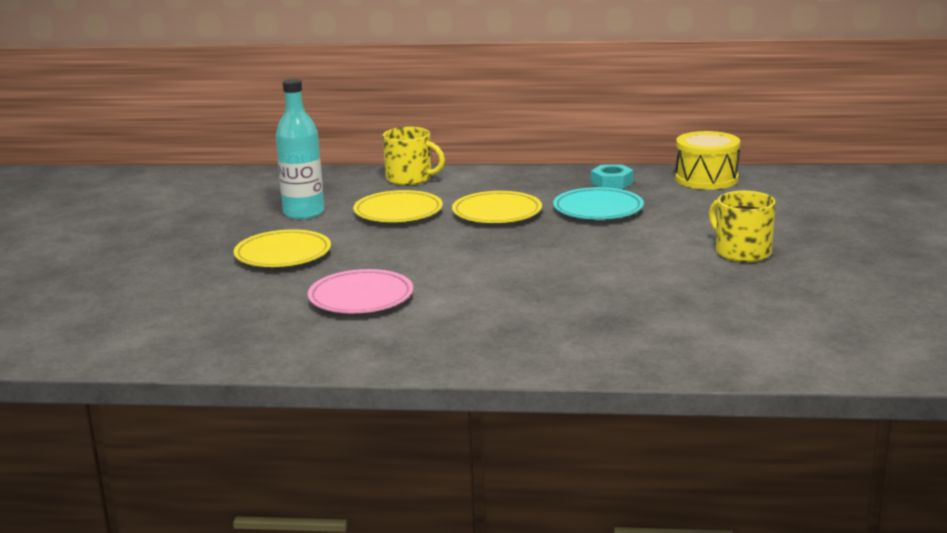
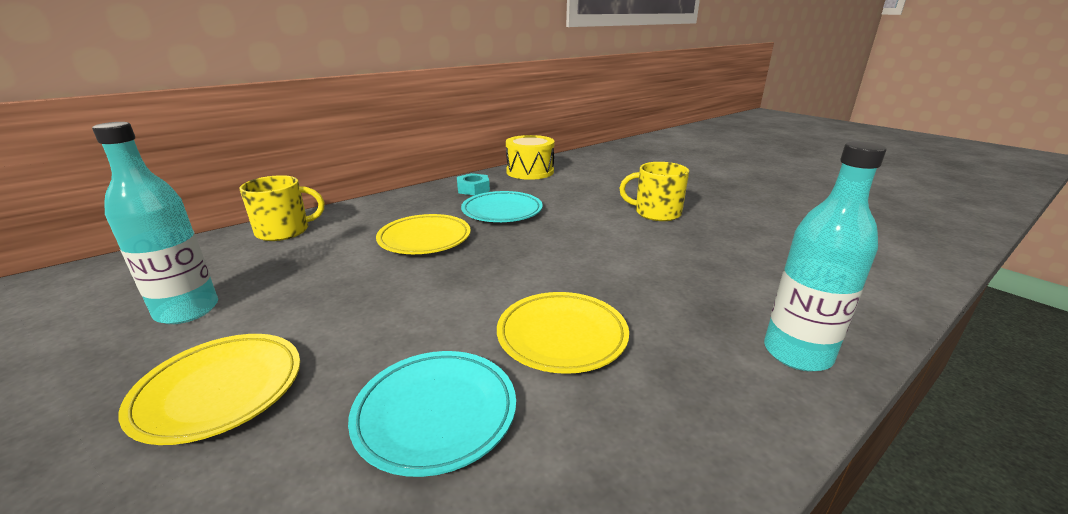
camera: 45 degrees left, 5 degrees up
(361, 298) = (435, 414): pink plate -> turquoise plate
(398, 212) = (319, 269): yellow plate -> yellow plate (562, 336)
(608, 355) = (797, 353): none -> turquoise bottle

